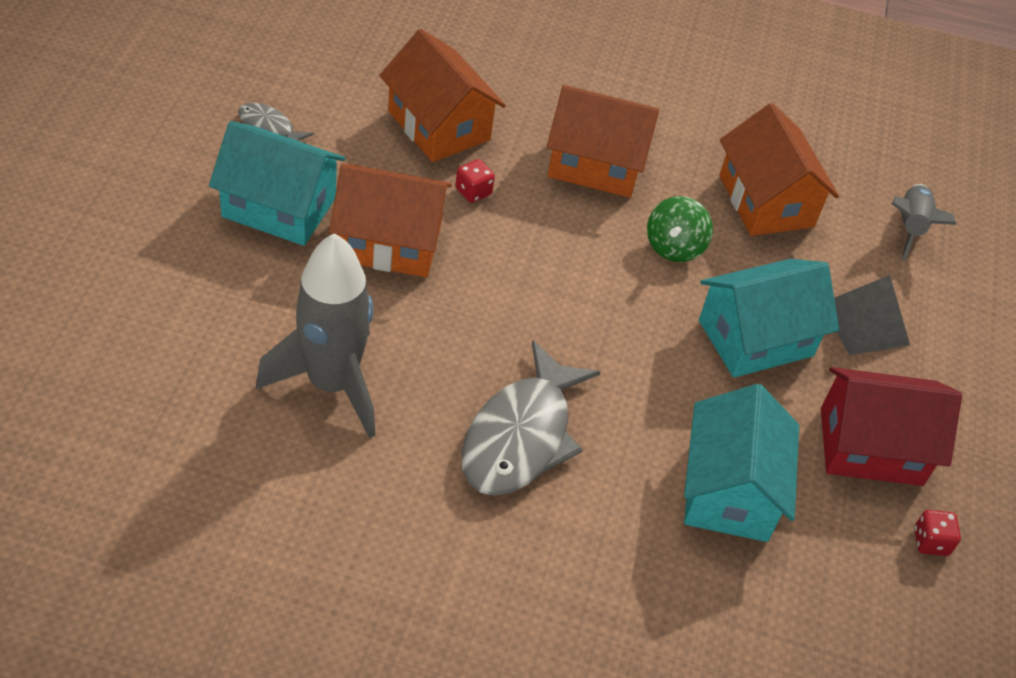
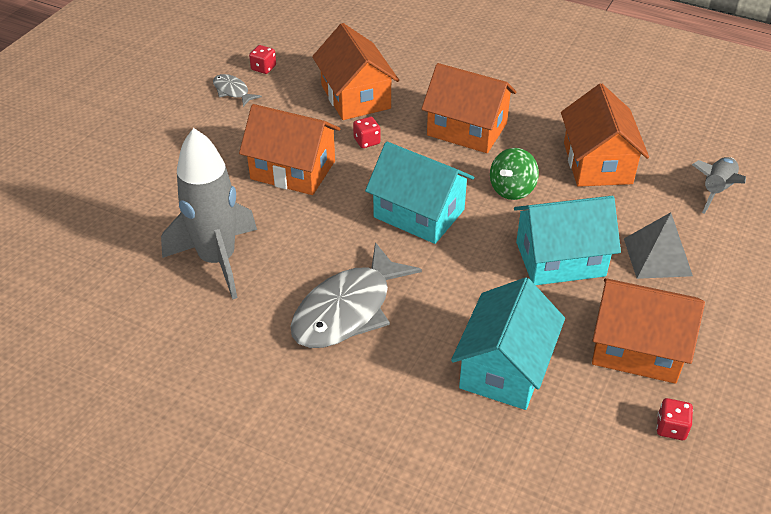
camera: 20 degrees right, 5 degrees down
(279, 207) = (221, 142): turquoise house -> turquoise house (419, 213)
(300, 88) = (263, 68): none -> red dice
(871, 446) = (637, 348): red house -> orange house

